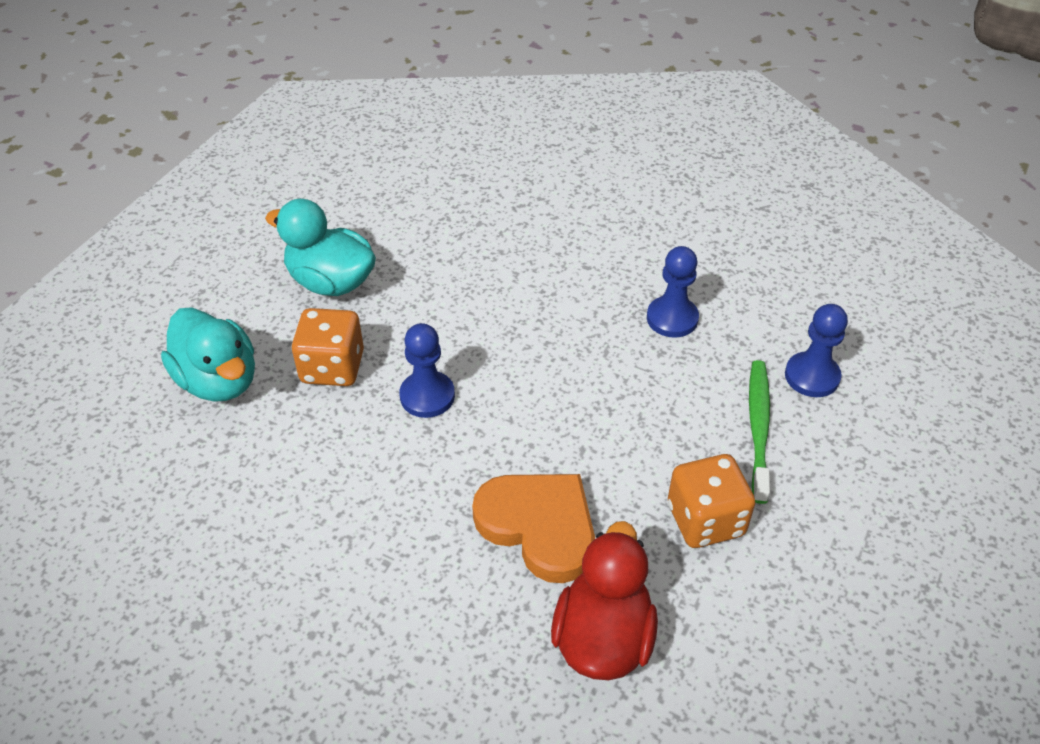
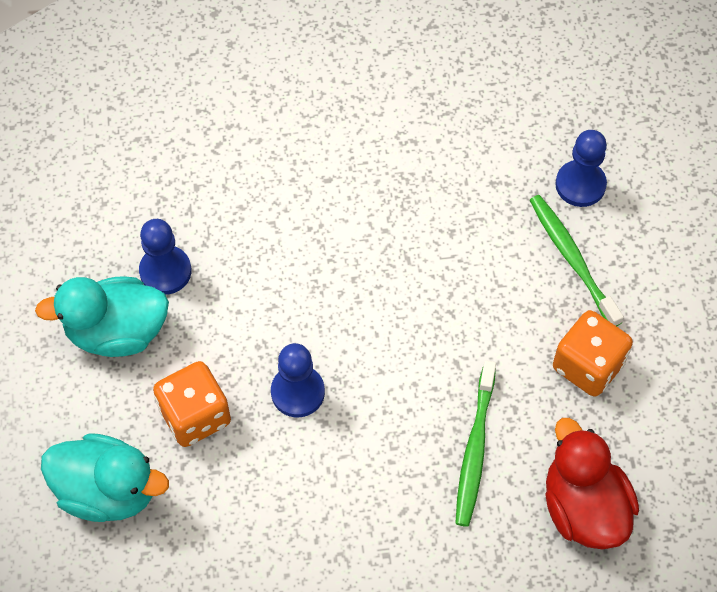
camera: 35 degrees left, 15 degrees up
(539, 526) = (474, 450): orange heart -> green toothbrush
(672, 318) = (436, 192): blue pawn -> blue pawn (165, 271)

